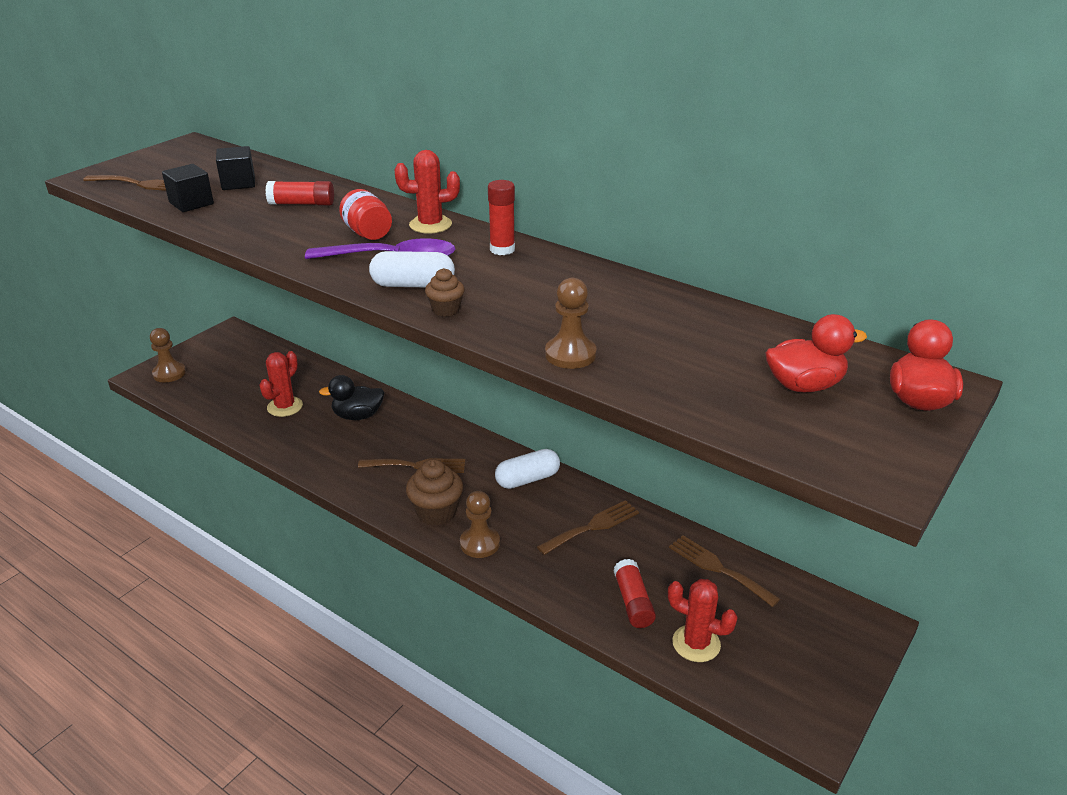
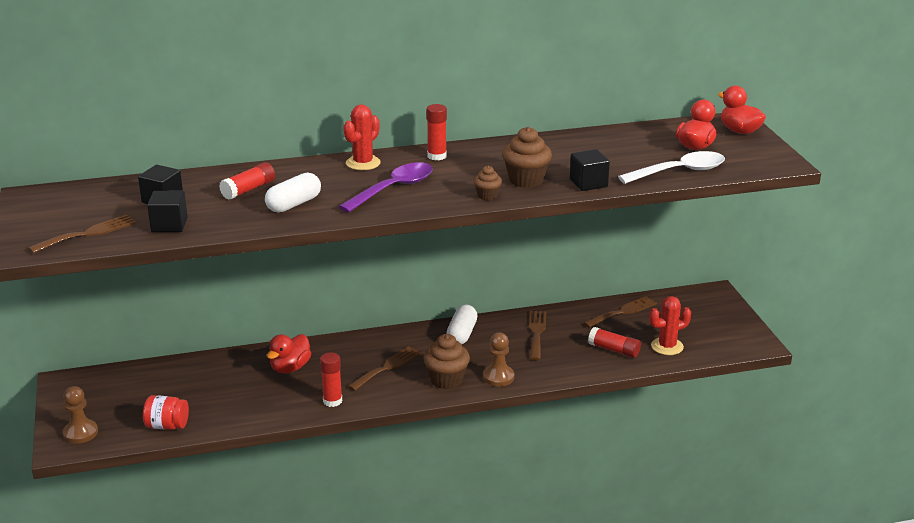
camera: 50 degrees left, 5 degrees down
(285, 407) = (226, 394): red cactus -> none
(330, 464) = (332, 401): none -> red glue stick
(358, 416) = (290, 368): black duck -> red duck
(368, 233) = (340, 184): red jar -> red jar (167, 426)
(413, 285) = (440, 194): white capsule -> white capsule (294, 204)
(518, 315) = (526, 180): none -> brown cupcake
(570, 354) = (588, 183): brown pawn -> black cube
(706, 403) = (679, 172): none -> white spoon
(718, 568) = (623, 312): brown fork -> brown fork turned 150 degrees clockwise

